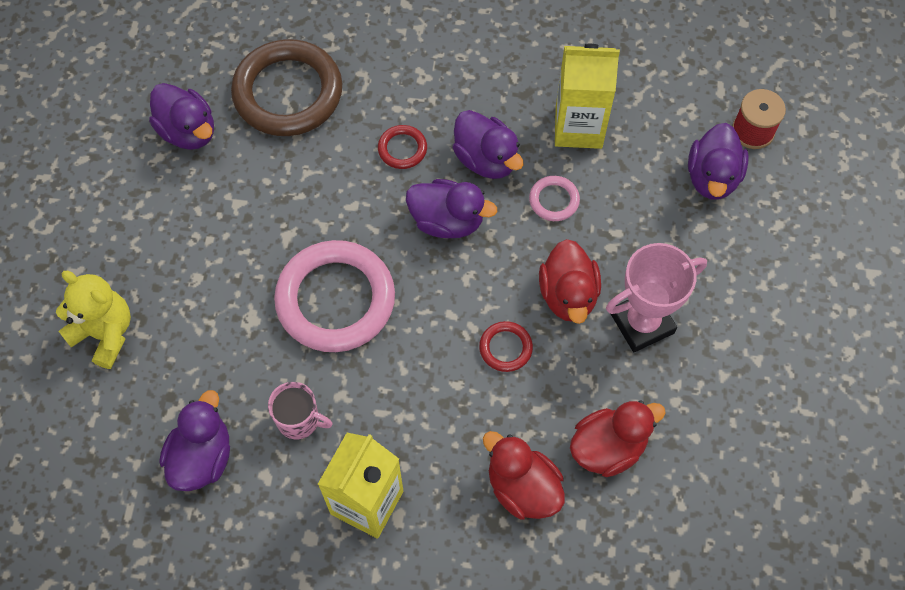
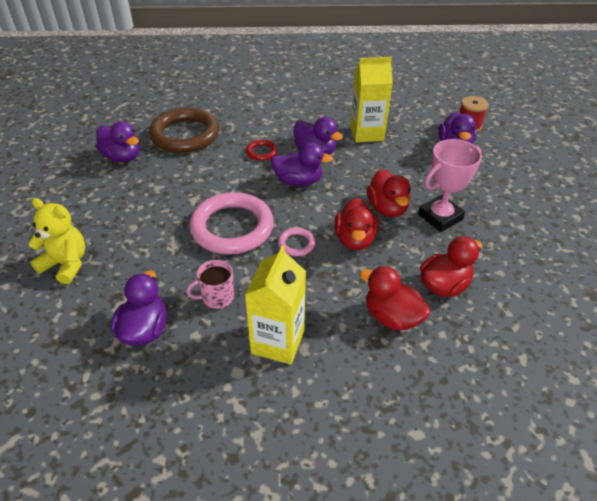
camera: 10 degrees left, 20 degrees down
(299, 420) = (217, 297): pink mug -> pink mug turned 150 degrees clockwise
(505, 348) = (355, 239): red ring -> red duck
(554, 200) = (363, 165): pink ring -> pink ring (296, 244)

